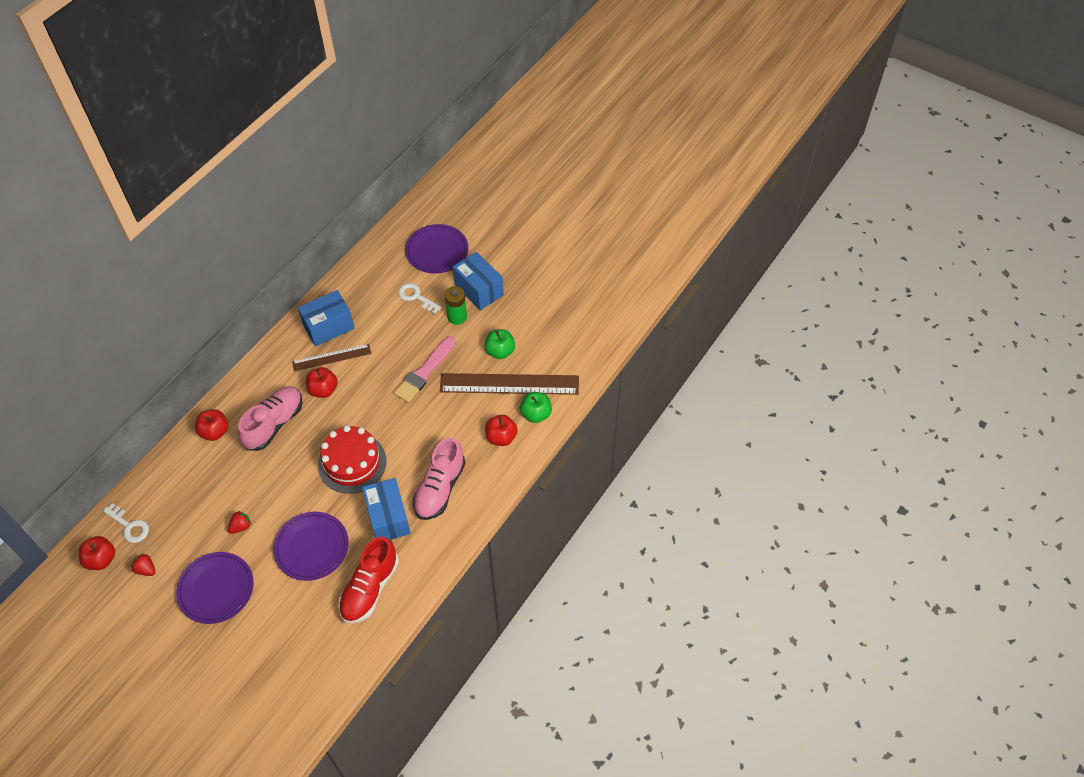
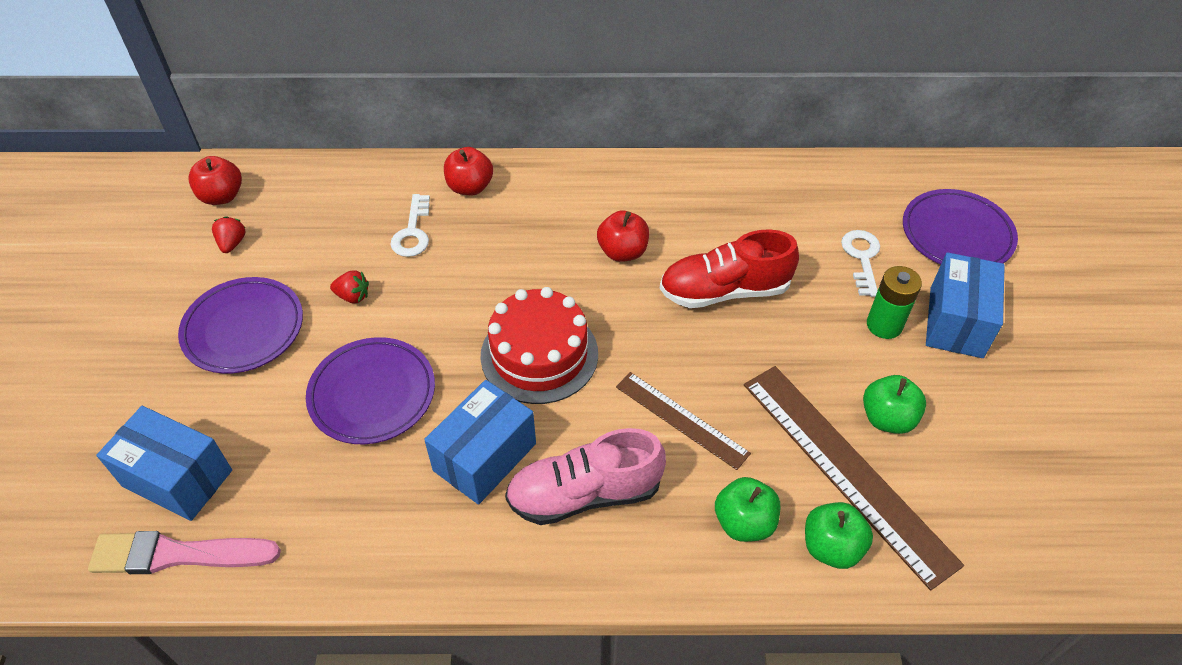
camera: 55 degrees right, 5 degrees down
(129, 526) = (283, 192): white key -> white key (413, 232)
(274, 424) = (529, 235): pink shoe -> none
(328, 327) = (719, 198): blue box -> blue box (177, 478)
(331, 357) = (678, 229): brown ruler -> brown ruler (681, 419)
(370, 588) = (351, 510): red shoe -> red shoe (724, 291)
(424, 372) = (757, 345): pink brush -> pink brush (177, 554)
(501, 437) = (744, 522): red apple -> green apple

